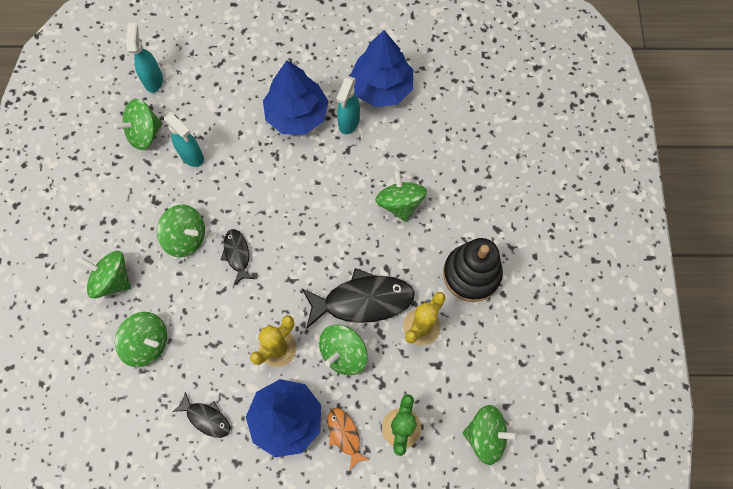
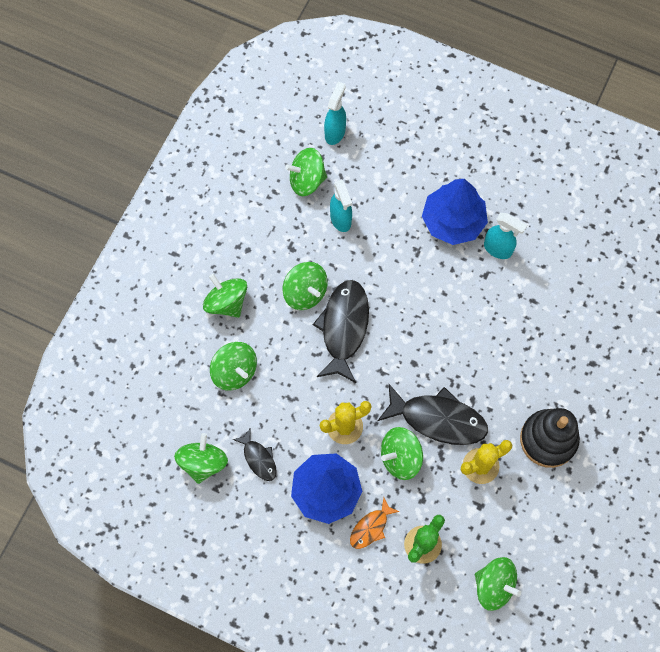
camera: 25 degrees right, 0 degrees up
(237, 254) = (344, 328): black fish -> black fish, size x1.91
(344, 435) = (370, 527): orange fish -> orange fish turned 135 degrees counterclockwise
(348, 122) = (498, 249): turquoise spray bottle -> turquoise spray bottle turned 105 degrees counterclockwise
(381, 88) = (544, 229): blue tree -> none
(400, 203) = (512, 346): green spinning top -> green spinning top (203, 462)

